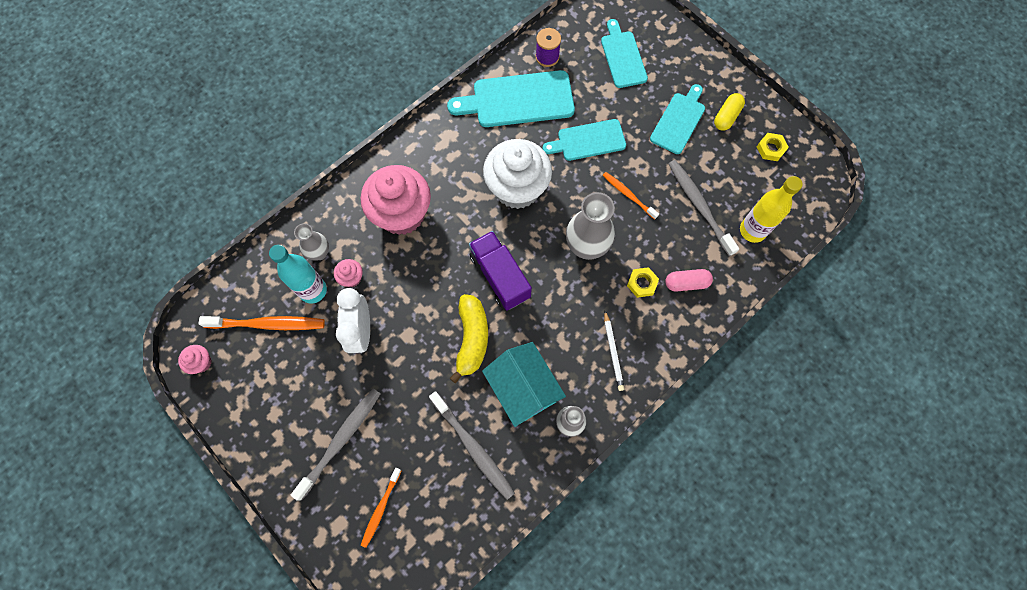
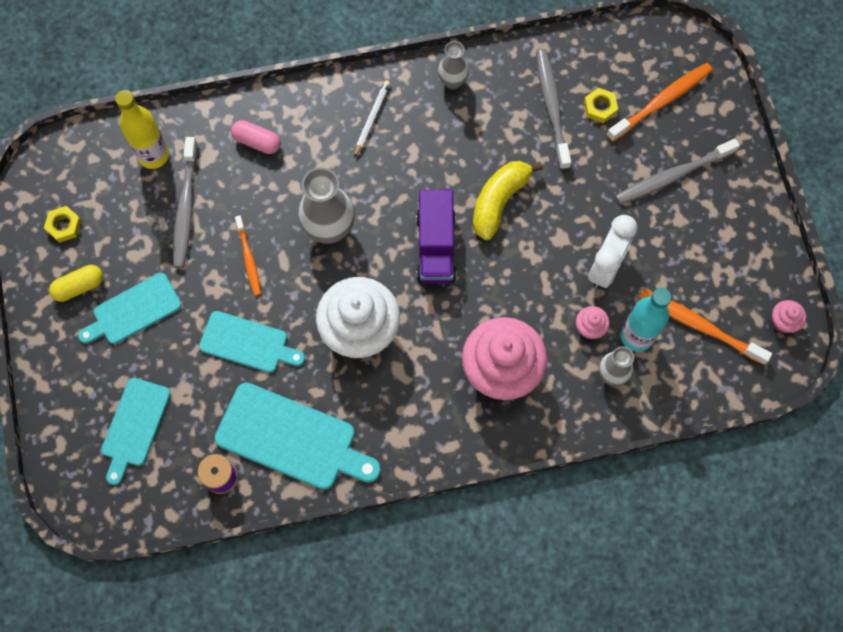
camera: 150 degrees left, 0 degrees up
(380, 509) = (661, 101): orange toothbrush -> orange toothbrush, size x1.62
(523, 389) = (477, 131): turquoise house -> none
(642, 283) = (300, 164): yellow nut -> yellow nut (600, 107)

